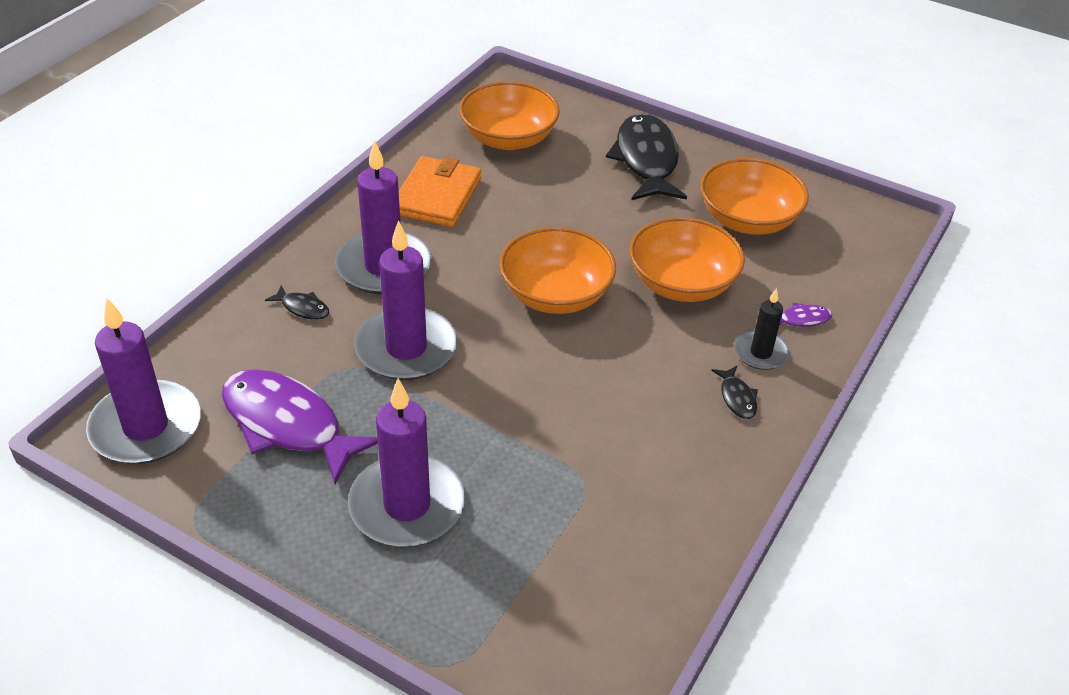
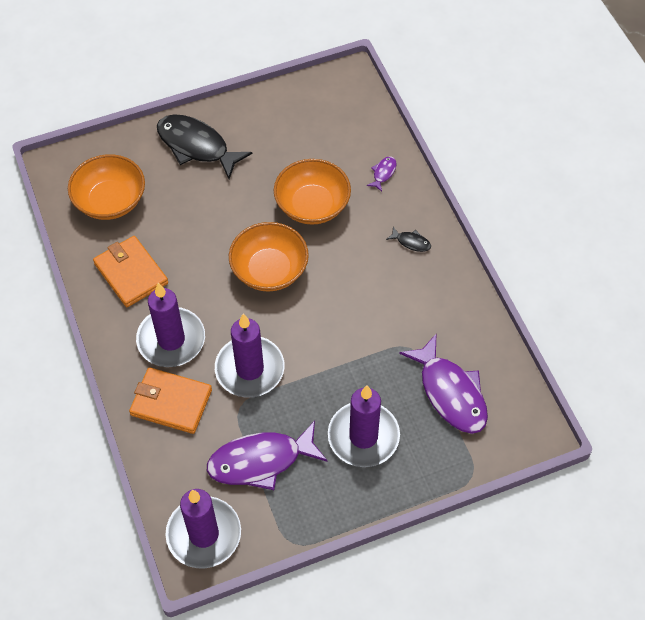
camera: 50 degrees left, 15 degrees up
(303, 308) = (171, 402): black fish -> orange wallet
(557, 564) = (450, 393): none -> purple fish
(748, 220) = (290, 137): orange bowl -> none
(760, 353) = (391, 208): black candle -> none

